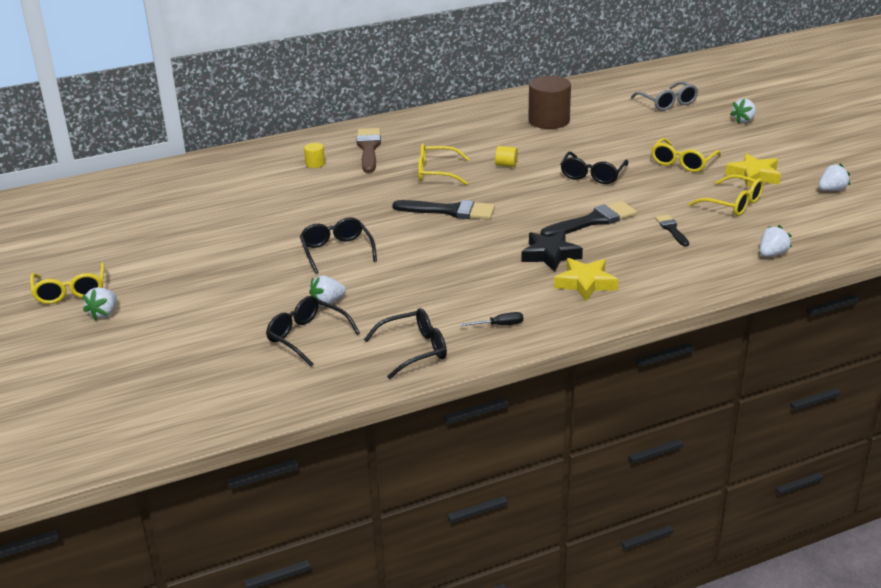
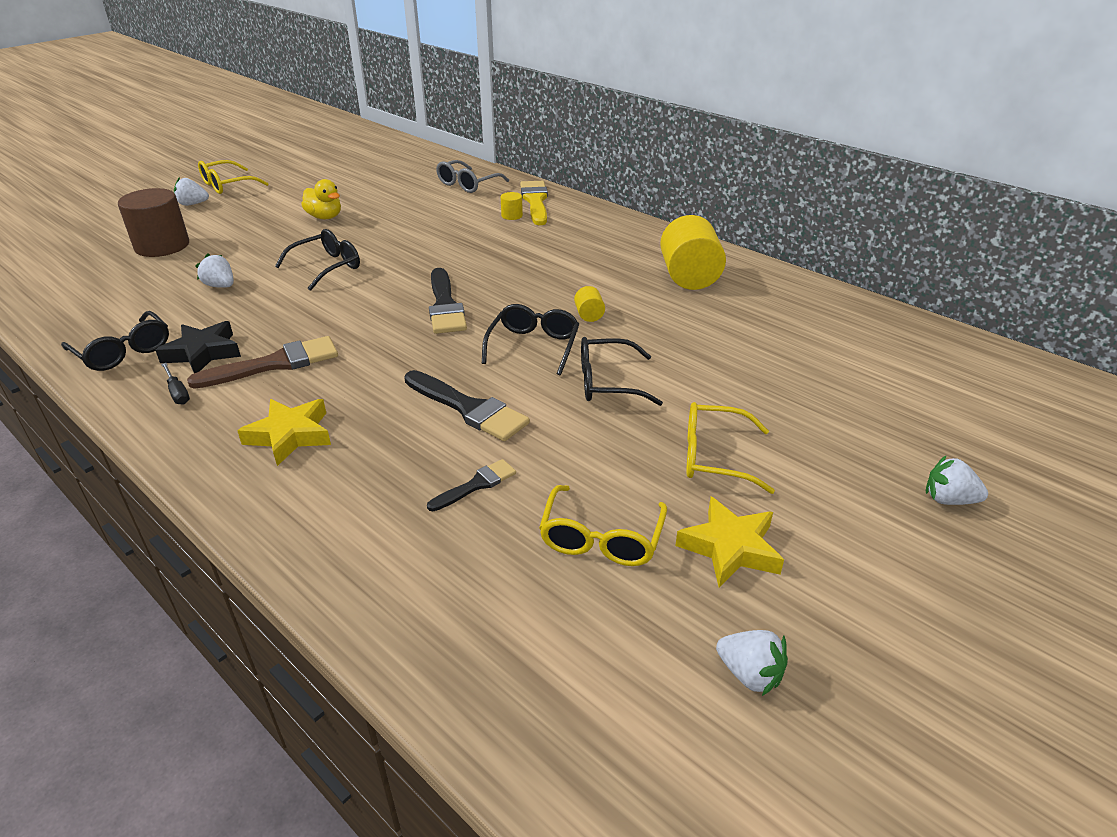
camera: 65 degrees right, 5 degrees up
(224, 244) = (325, 217): none -> yellow duck
(296, 150) = (535, 201): none -> yellow brush
(307, 337) = (153, 291): black glasses -> black glasses (533, 346)
(368, 149) = (567, 232): brown brush -> brown brush (275, 364)
(436, 172) = (536, 278): yellow glasses -> none
(482, 124) = (689, 277): none -> yellow cylinder
(549, 121) = (746, 318): brown cylinder -> brown cylinder (162, 246)
(550, 255) = (359, 394): black star -> black star (203, 353)
(668, 103) = (922, 404): grey glasses -> grey glasses (467, 184)
(772, 254) = (436, 617): white strawberry -> none

